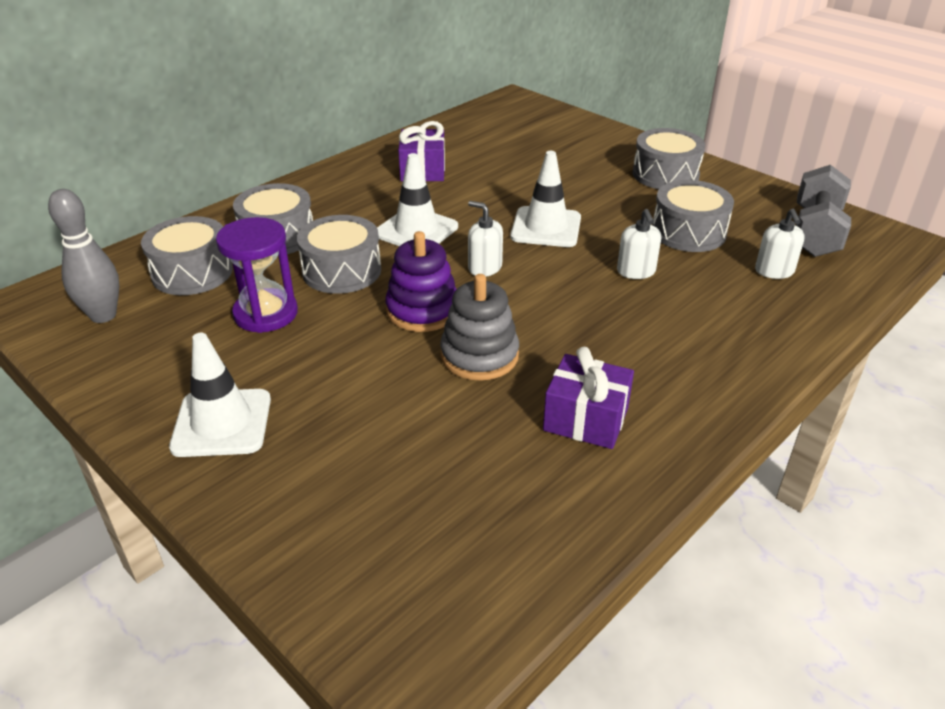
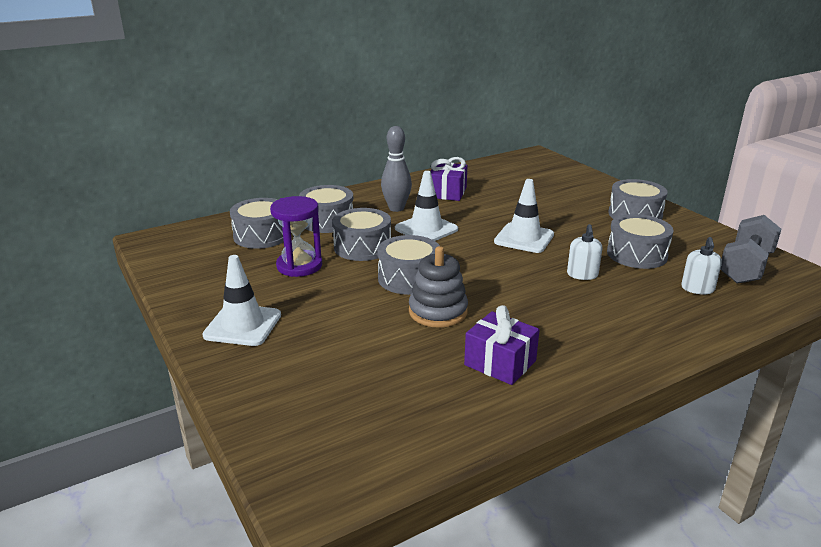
camera: 15 degrees right, 10 degrees down
(103, 315) = (194, 253): grey bowling pin -> grey bowling pin (396, 208)
(422, 310) = (409, 278): purple stacking toy -> grey drum
(484, 268) = (466, 258): white soap dispenser -> none

